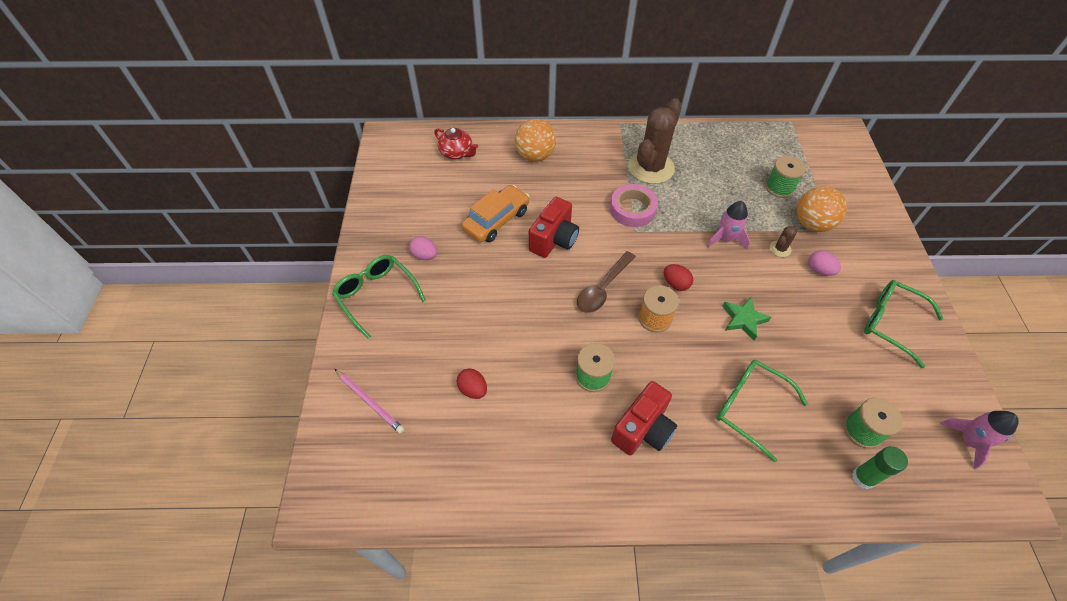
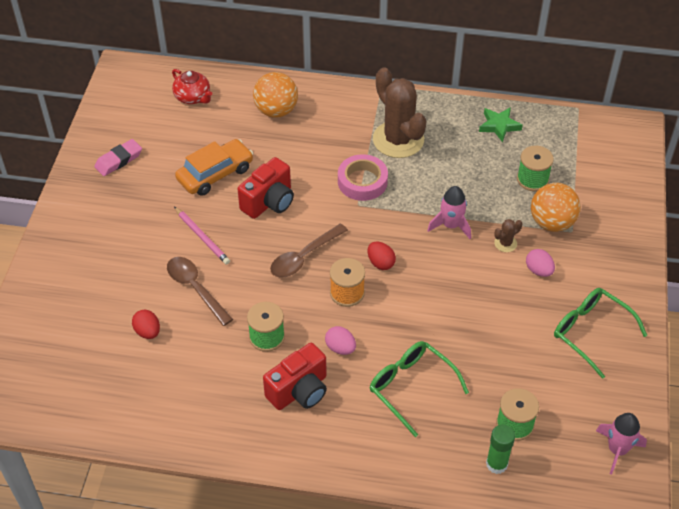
camera: 10 degrees right, 5 degrees down
(370, 401) = (48, 328): pink pencil -> pink pencil (202, 237)
(377, 296) = (76, 233): green glasses -> none
(402, 219) = (119, 160): none -> pink eraser
(425, 255) = (132, 200): pink egg -> pink egg (340, 348)
(509, 336) = (195, 288): none -> brown spoon
(651, 168) = (398, 140): brown cactus -> brown cactus turned 75 degrees counterclockwise
(743, 319) = (437, 307): green star -> green star (499, 126)

